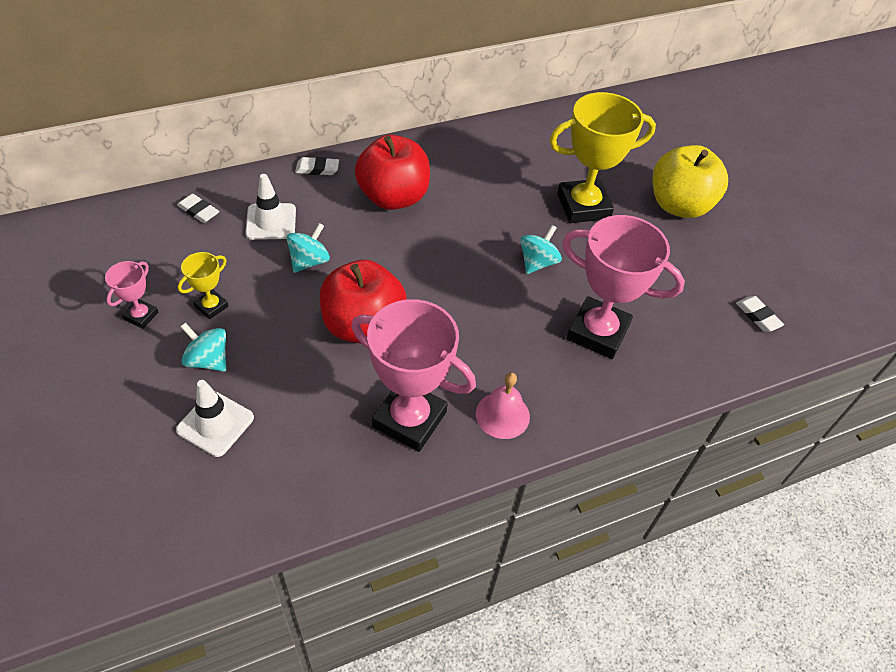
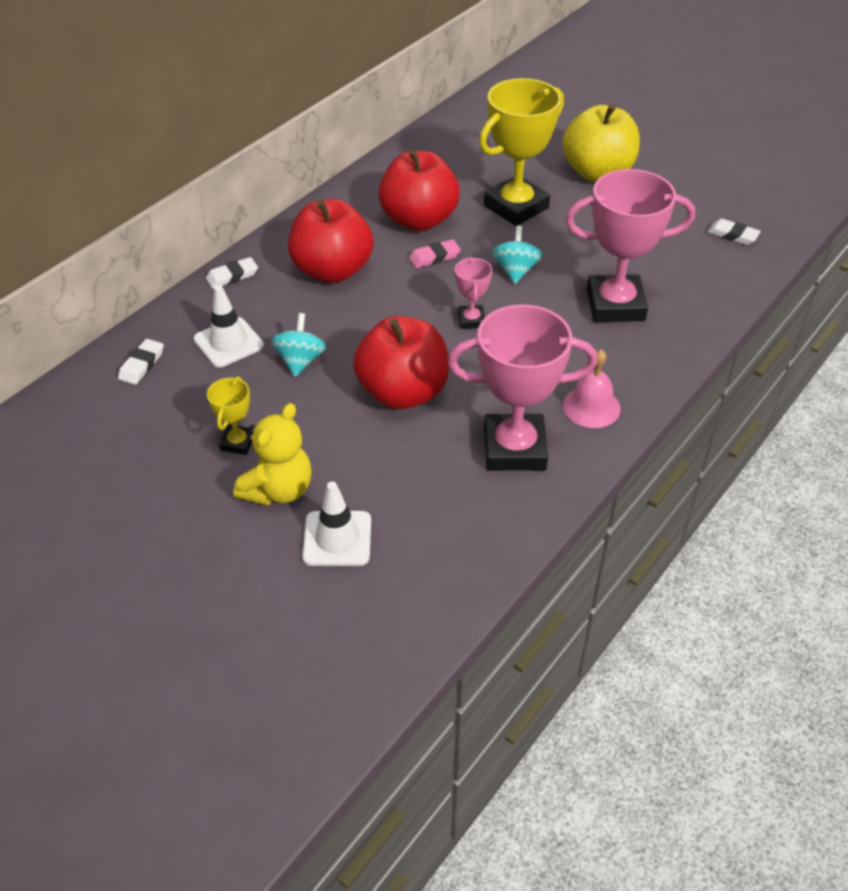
camera: 25 degrees left, 5 degrees down
(141, 316) = (171, 484): pink trophy -> pink trophy (471, 320)
(198, 211) = (142, 365): white eraser -> white eraser turned 75 degrees counterclockwise
(208, 360) = (278, 490): turquoise spinning top -> yellow teddy bear
(481, 221) = (434, 257): none -> pink eraser
(494, 184) = (419, 220): none -> red apple

